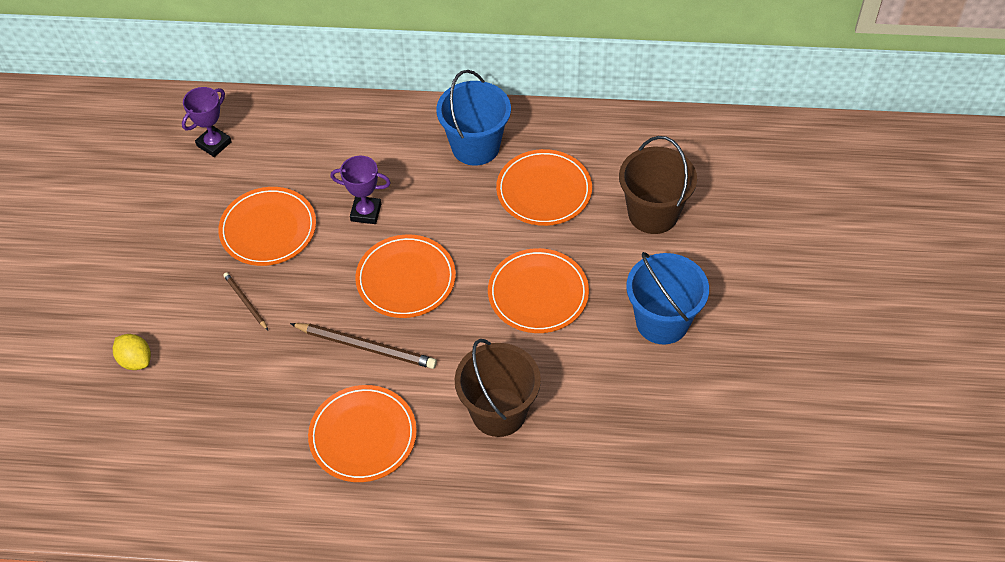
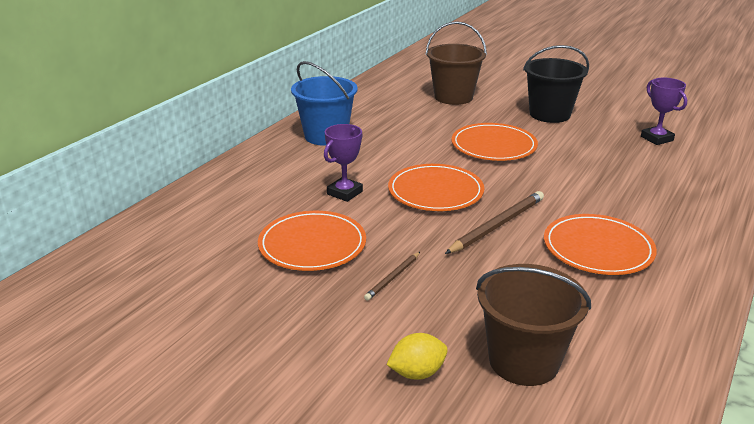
camera: 65 degrees left, 25 degrees down
(214, 144) = (165, 251): purple trophy -> purple trophy (657, 138)
(245, 302) = (393, 278): brown pencil -> brown pencil turned 45 degrees counterclockwise
(498, 412) = (601, 184): brown bucket -> brown bucket (523, 361)
(544, 190) = (397, 123): orange plate -> none
(662, 321) = (549, 114): blue bucket -> black bucket

